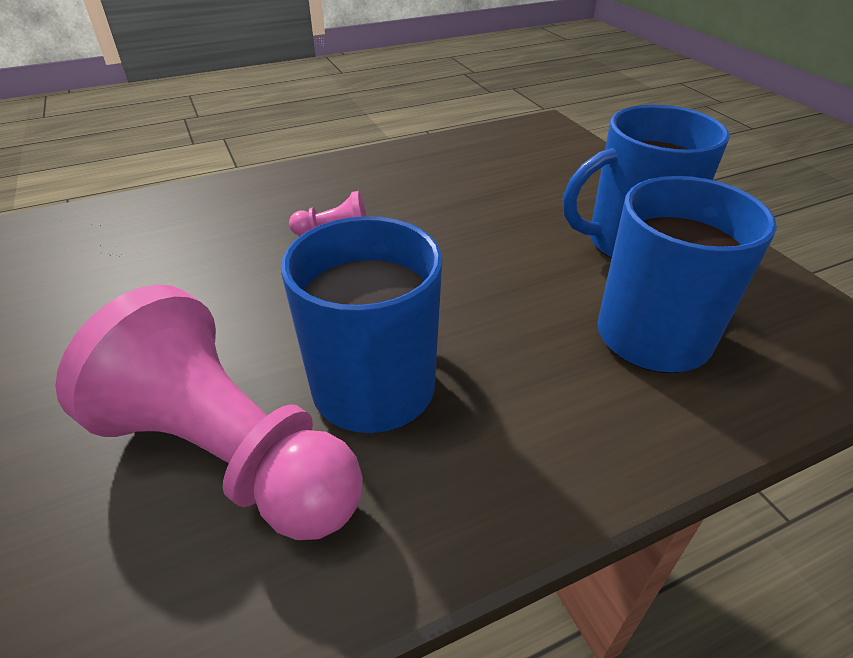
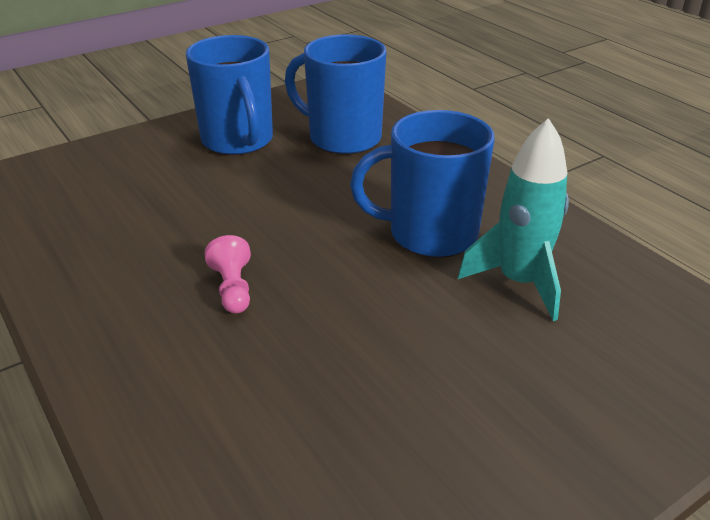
camera: 100 degrees left, 5 degrees down
(231, 455) = (519, 282): pink pawn -> turquoise rocket

